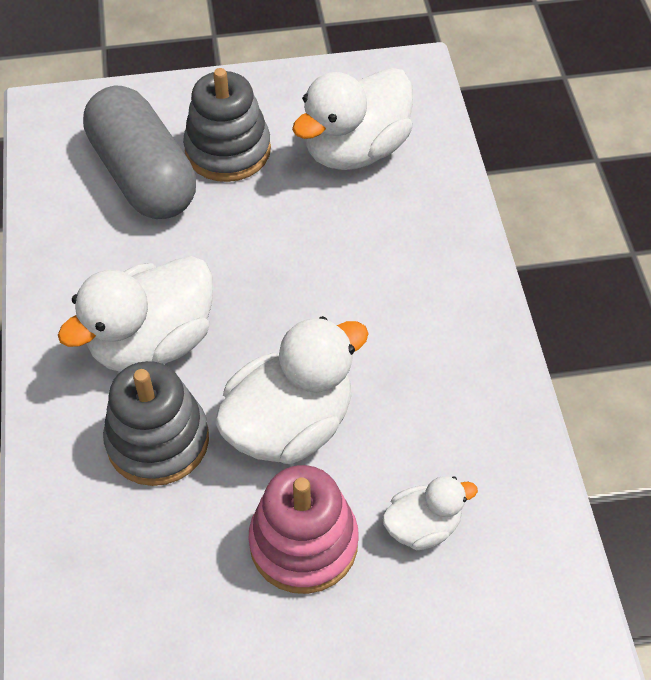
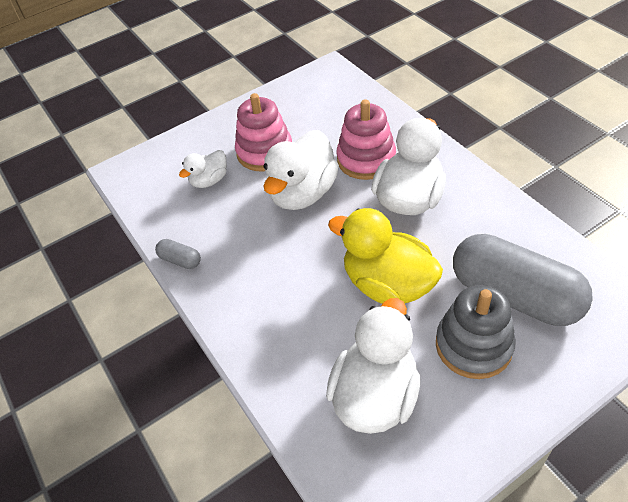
camera: 160 degrees right, 5 degrees down
(158, 440) = (366, 159): grey stacking toy -> pink stacking toy
(266, 245) = (387, 284): none -> yellow duck
(514, 396) = (180, 260): none -> grey capsule

